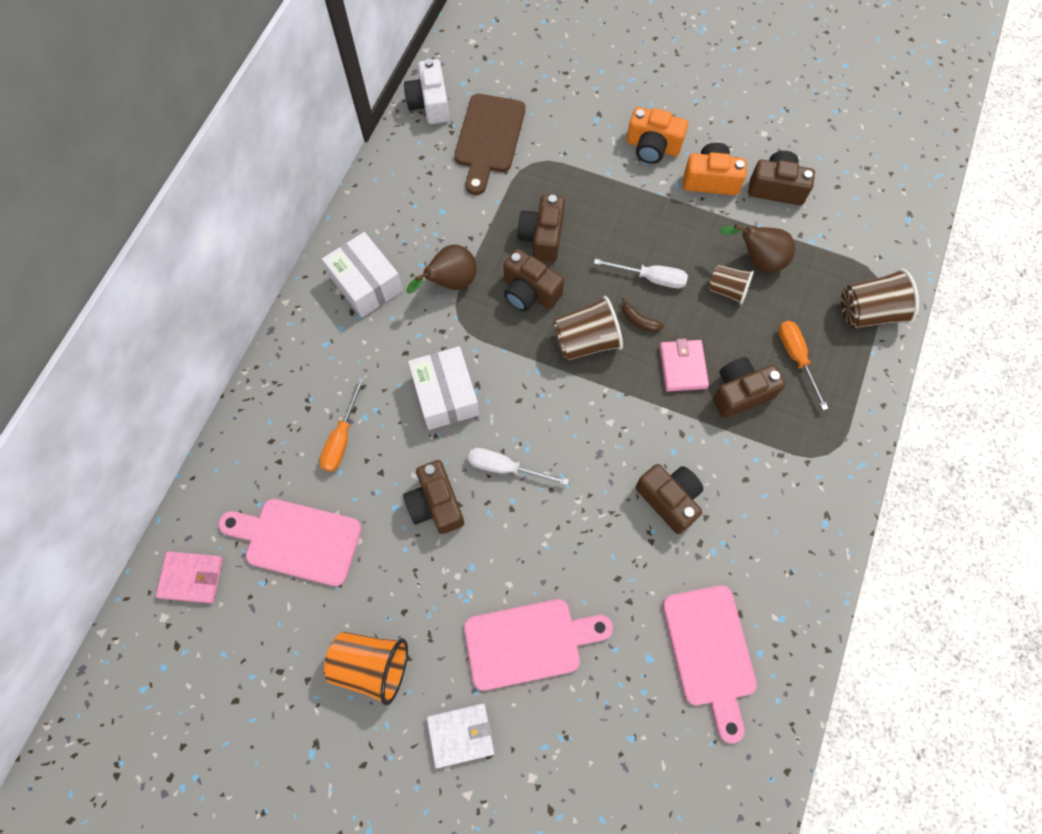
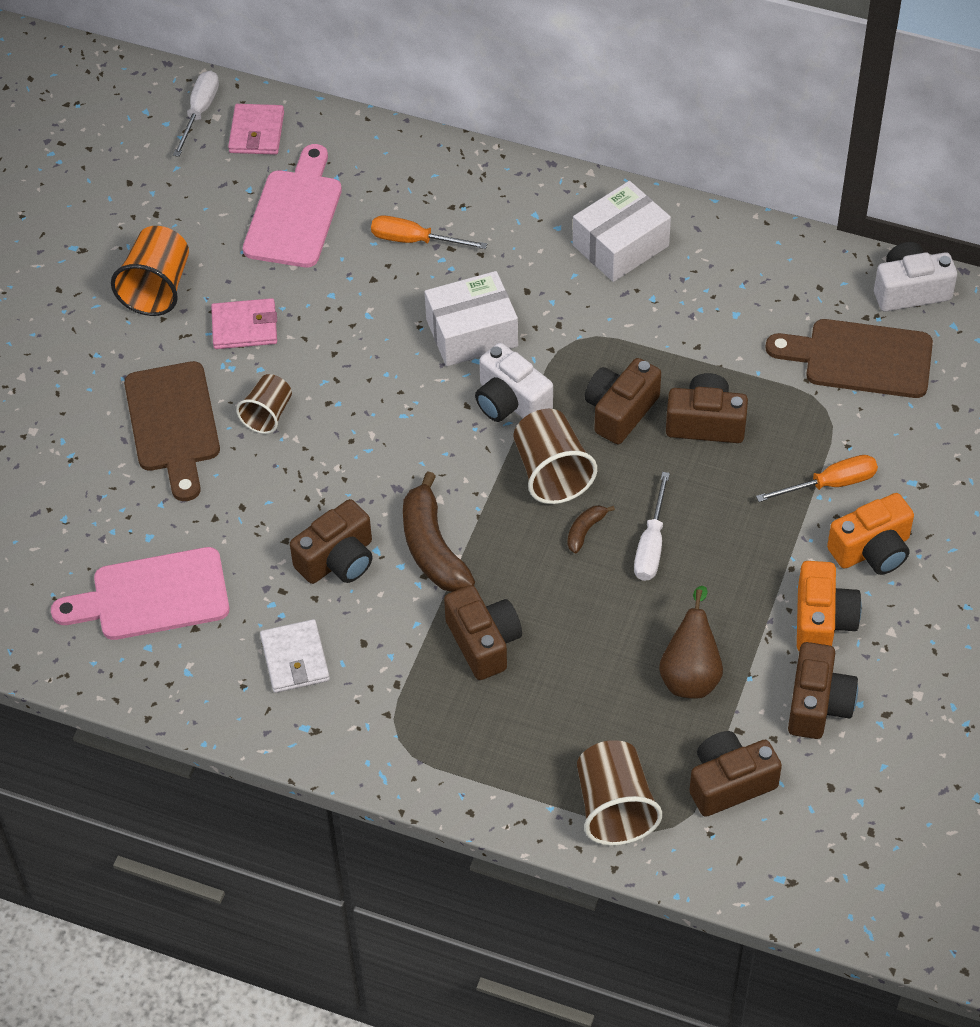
camera: 90 degrees right, 15 degrees down
(436, 504) = (335, 331): brown camera -> brown camera (729, 783)
(450, 282) = (628, 329): brown pear -> none
(460, 735) = (81, 367): white wallet -> white wallet (295, 659)
(505, 468) = (378, 395): white screwdriver -> white screwdriver (200, 112)
(517, 368) = (510, 402): none -> white camera
(529, 642) = (173, 424): pink cutting board -> brown cutting board
(652, 147) = (872, 550): orange camera -> orange camera turned 135 degrees counterclockwise
(656, 428) = (432, 548): none -> brown banana
(683, 367) = (519, 578): pink wallet -> pink wallet (244, 327)
(727, 290) = (639, 634): brown cup -> brown cup (267, 414)
(796, 358) = (537, 711): orange screwdriver -> orange screwdriver (830, 484)

